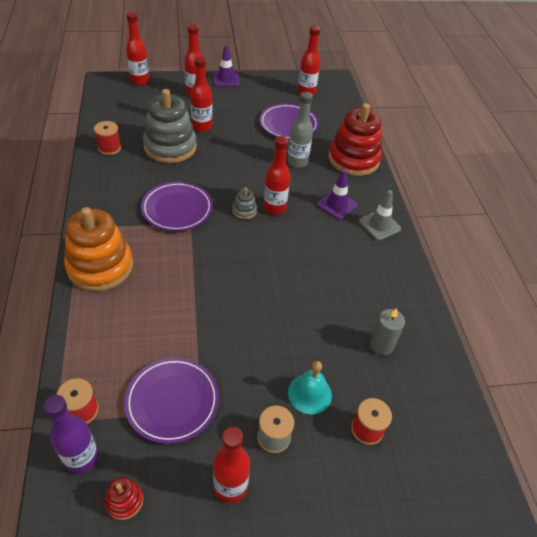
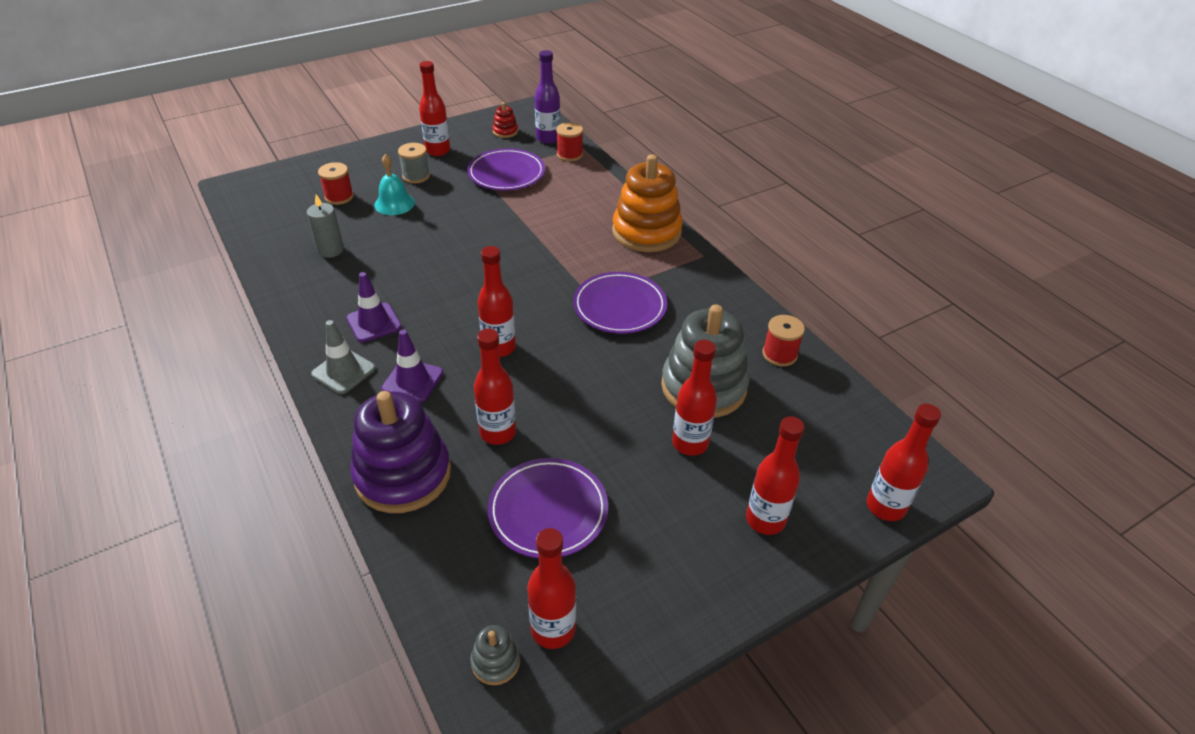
camera: 160 degrees right, 5 degrees down
(226, 79) = (743, 592): purple traffic cone -> purple traffic cone (374, 323)
(244, 211) = (536, 331): grey stacking toy -> grey stacking toy (496, 661)
(297, 162) = (498, 432): grey bottle -> red bottle
(353, 159) = (403, 475): red stacking toy -> purple stacking toy

